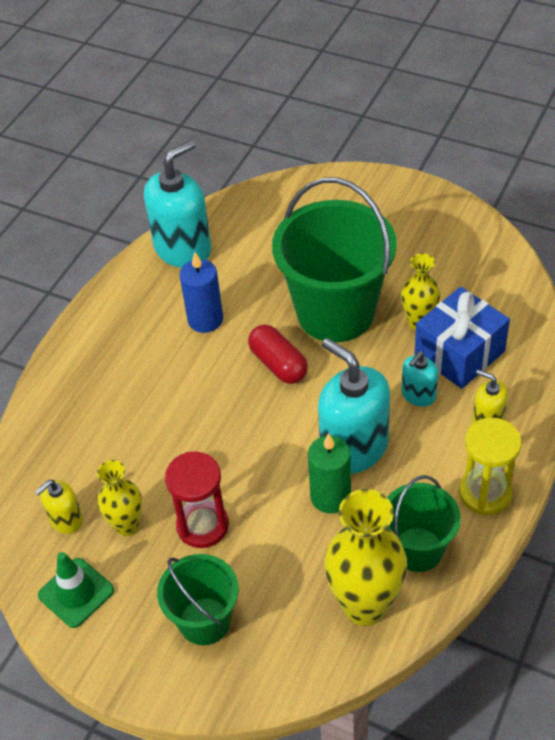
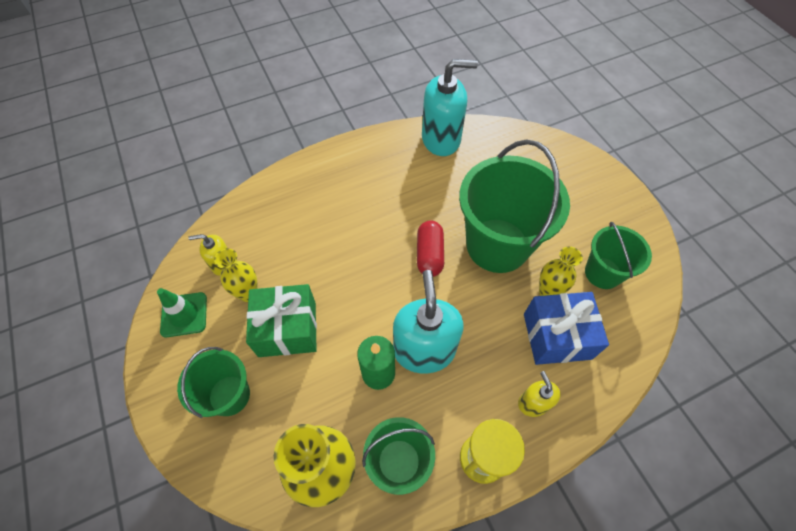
camera: 35 degrees right, 10 degrees up
(202, 525) = (287, 329): red hourglass -> green gift
(205, 319) = (413, 193): blue candle -> none
(418, 395) = (500, 345): turquoise soap dispenser -> none
(452, 273) = (602, 273): none -> green bucket

